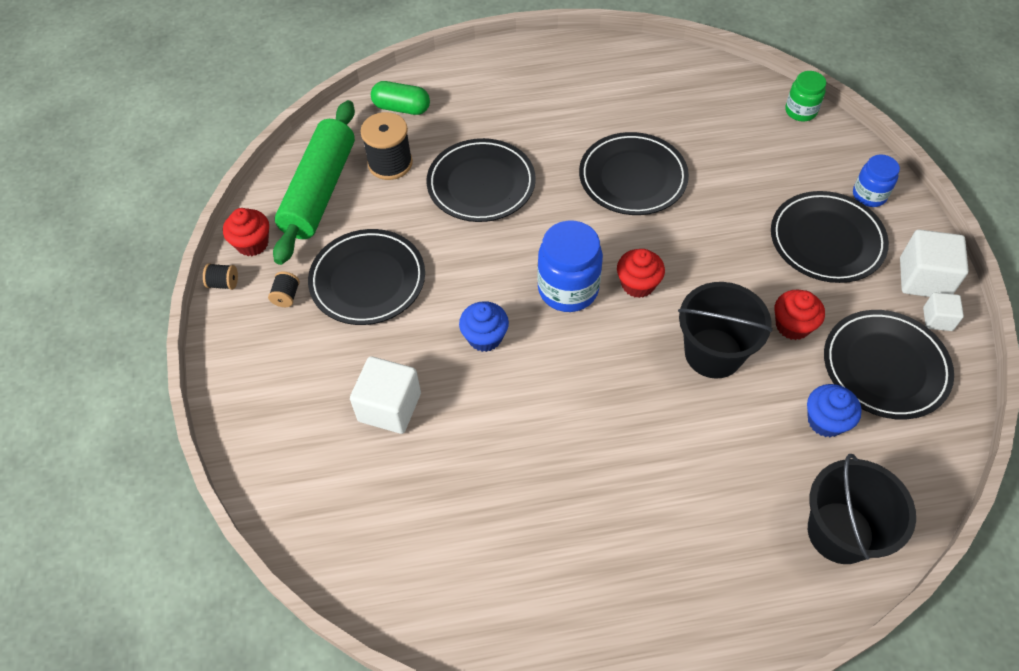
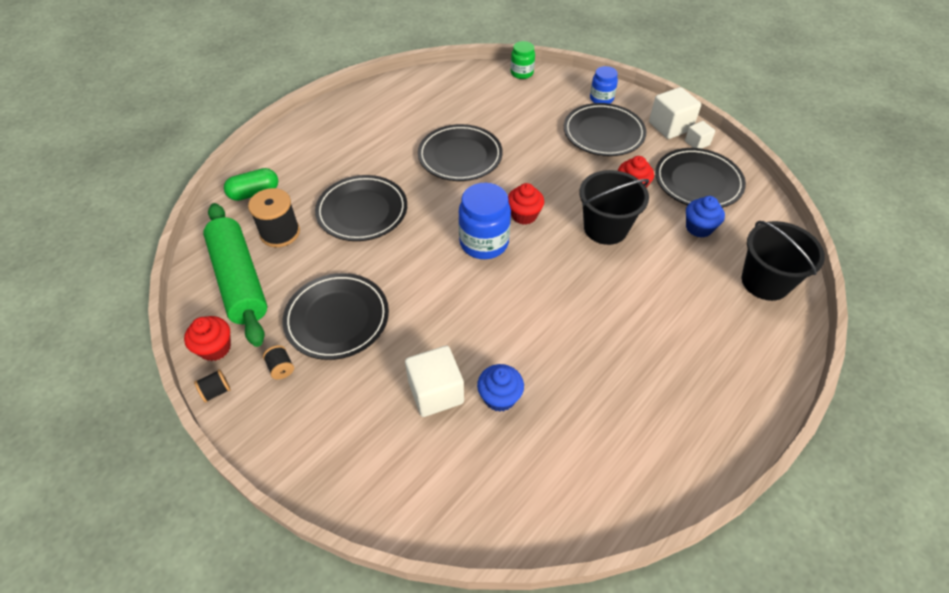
camera: 40 degrees left, 5 degrees down
(485, 337) = (458, 304): blue cupcake -> blue cupcake (499, 397)

